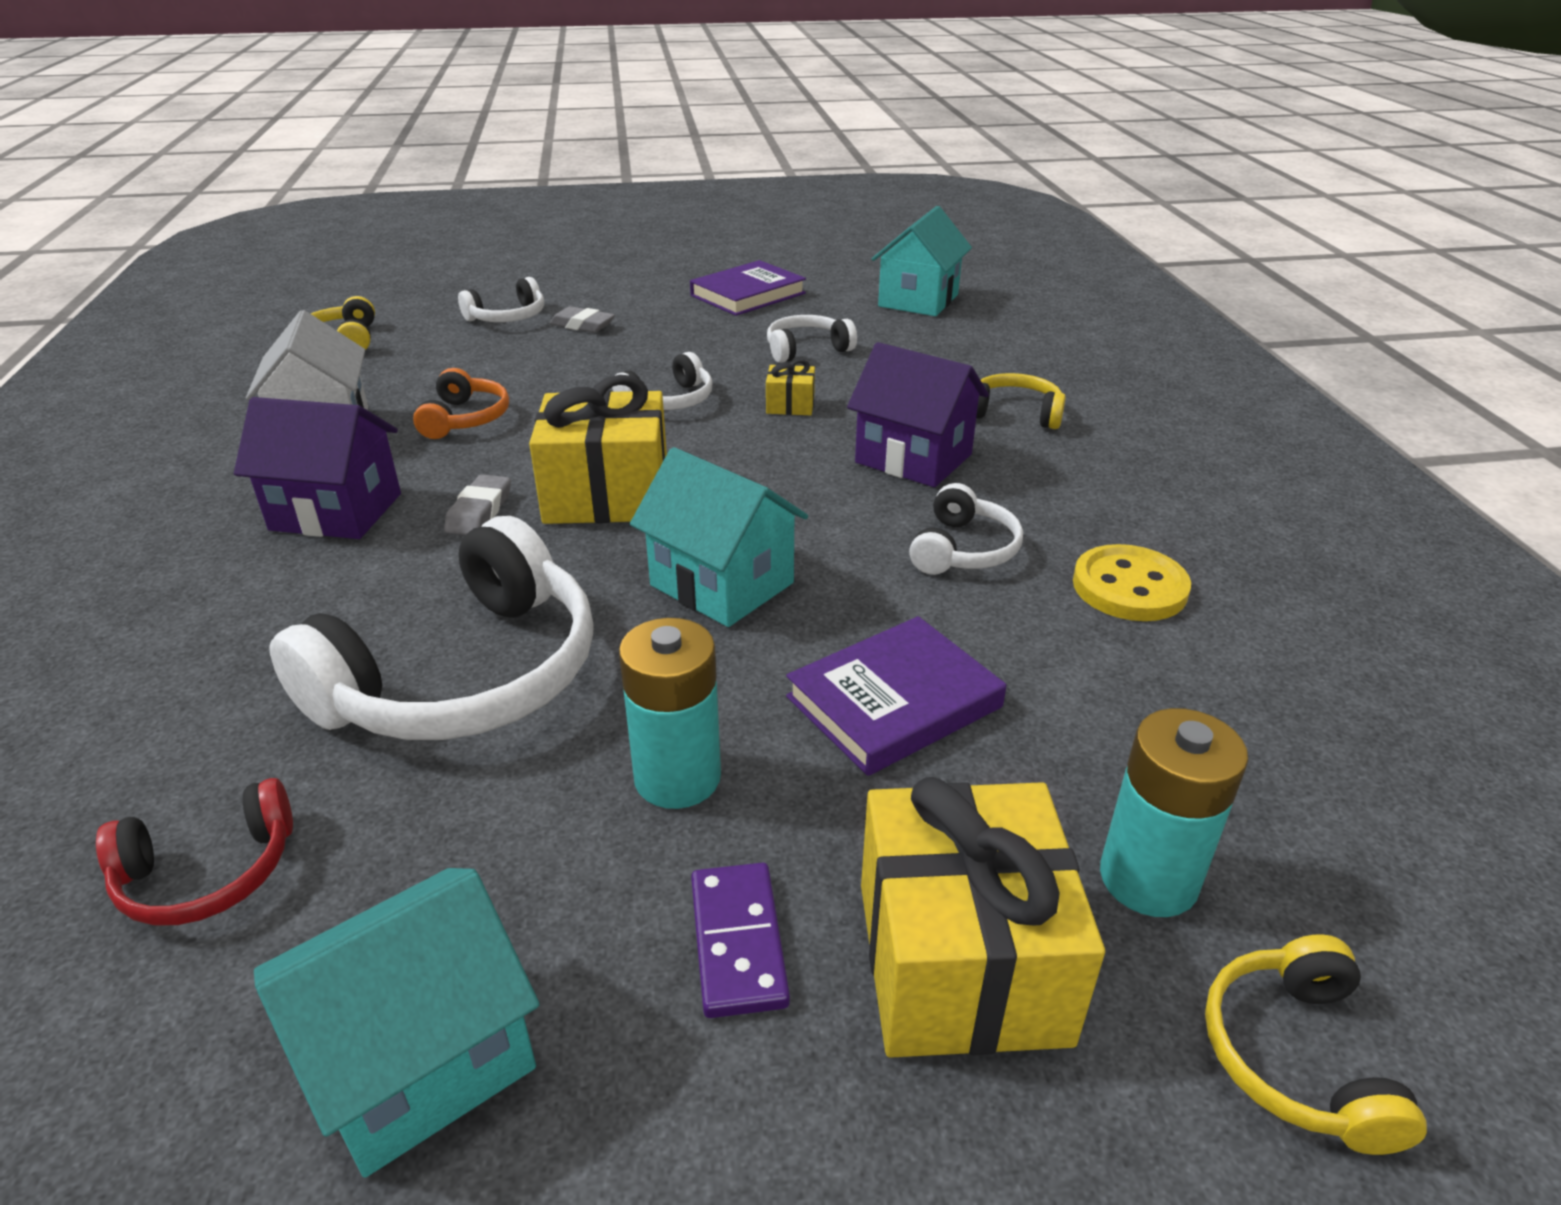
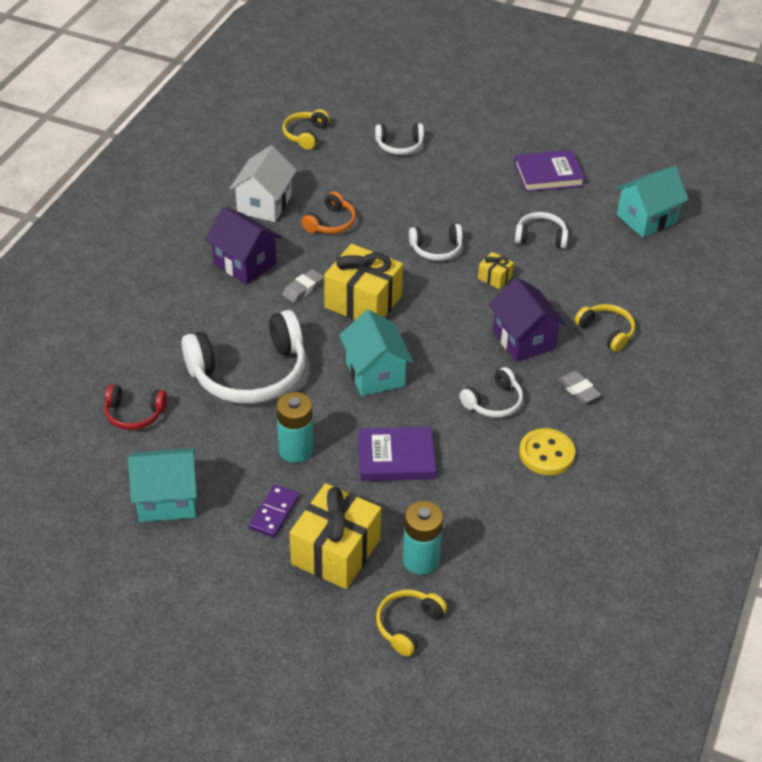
camera: 30 degrees right, 10 degrees up
(582, 325) = (435, 168): grey eraser -> grey eraser (578, 390)

